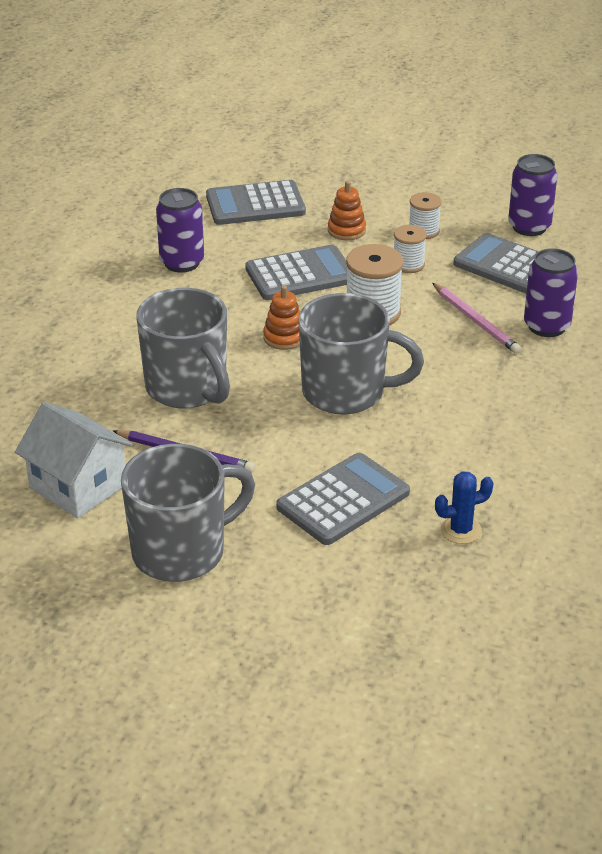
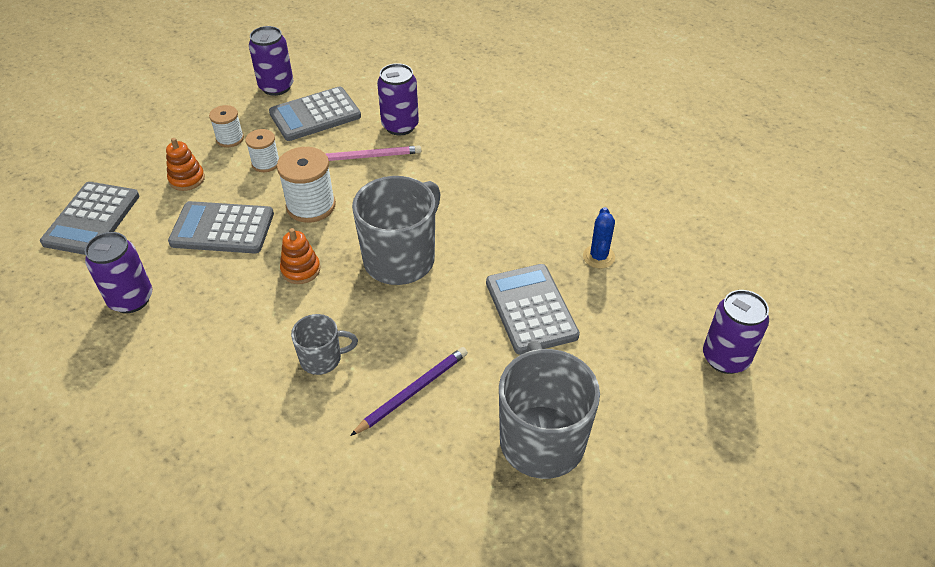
camera: 65 degrees left, 10 degrees up
(78, 486) = (409, 491): white house -> none
(187, 388) = (322, 359): grey mug -> grey mug, size x0.52
(300, 275) = (222, 228): grey calculator -> grey calculator turned 90 degrees counterclockwise
(378, 666) = (725, 358): none -> purple can

